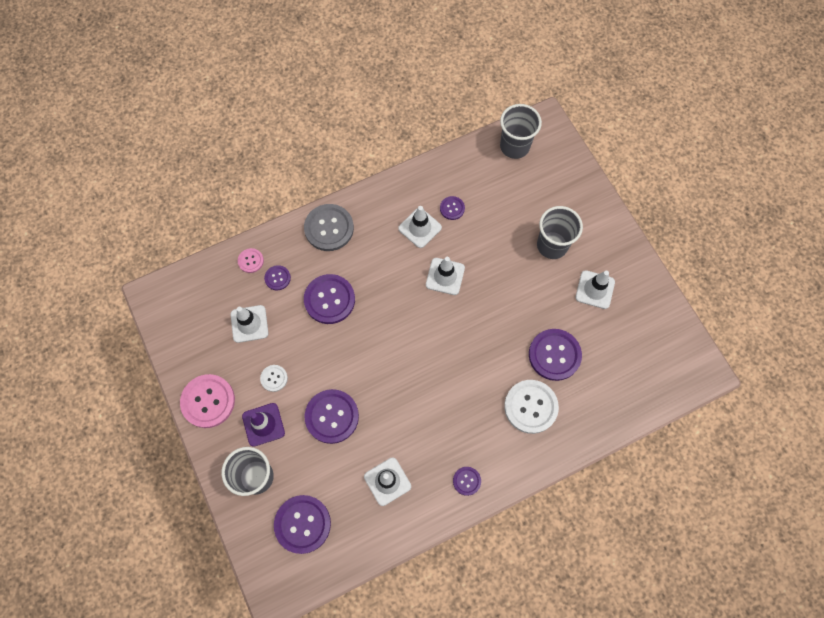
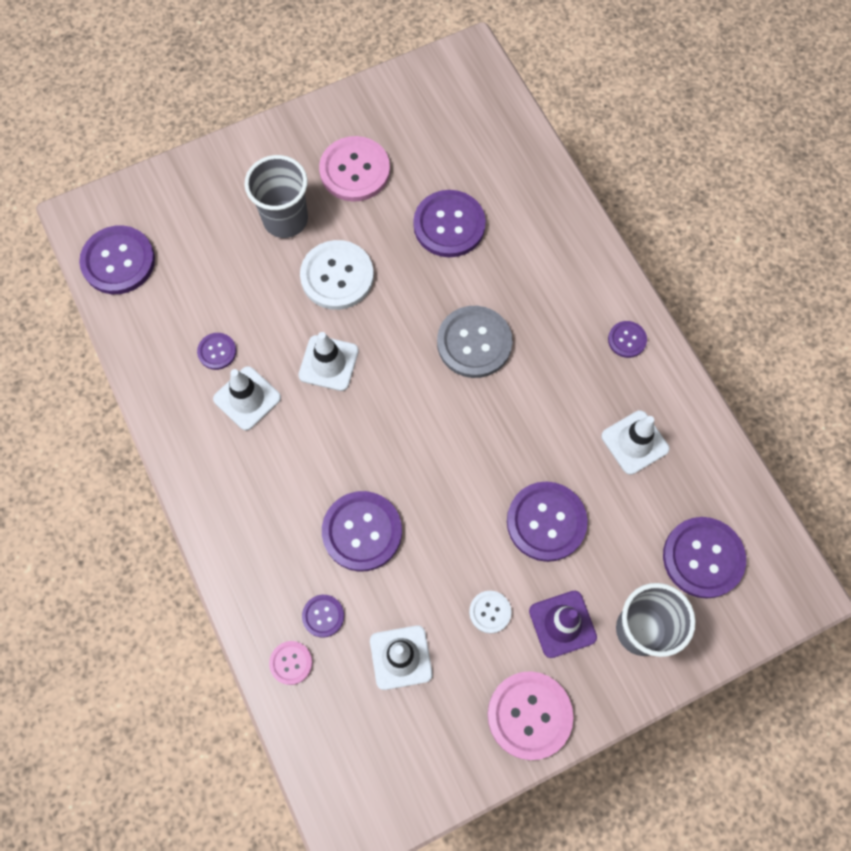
camera: 90 degrees left, 0 degrees up
(329, 228) = (239, 537): grey button -> grey button (474, 343)
(514, 146) = (118, 261): grey cup -> purple button
(530, 407) = (522, 257): white button -> white button (337, 276)
(595, 289) = (355, 170): white traffic cone -> pink button

